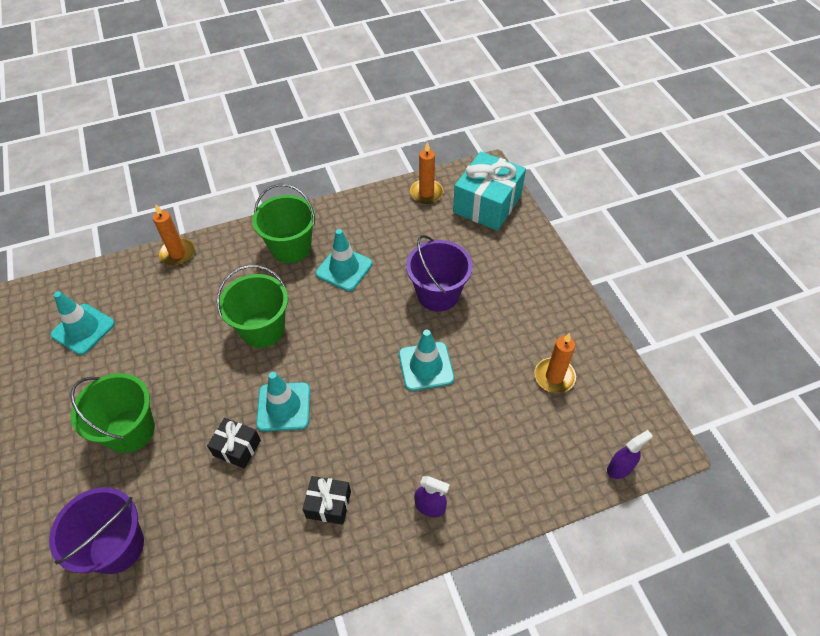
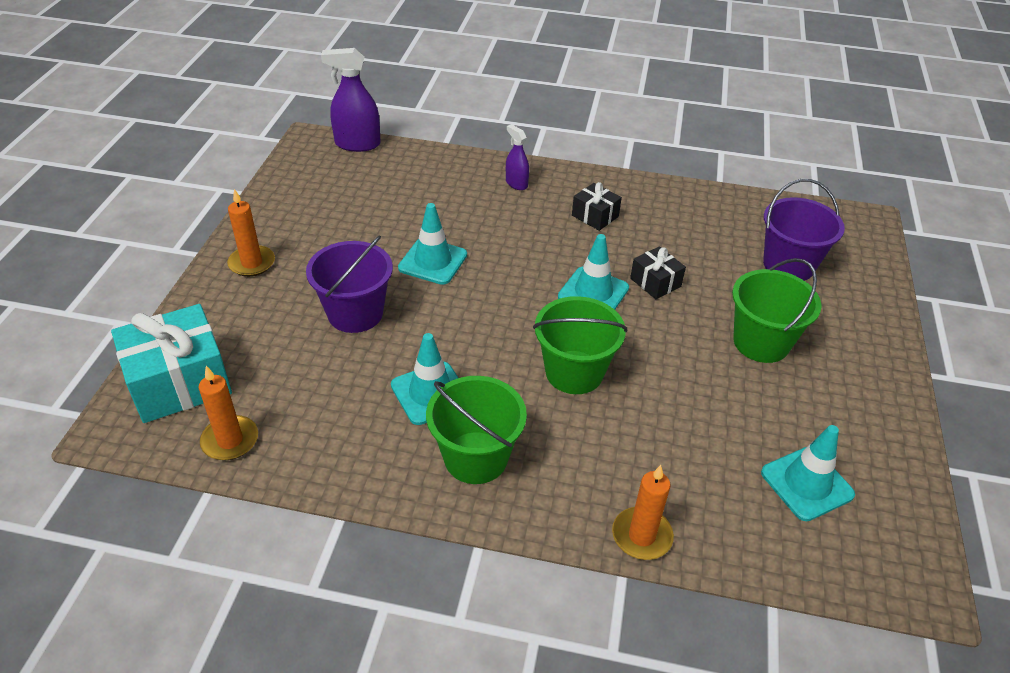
camera: 150 degrees left, 10 degrees down
(554, 377) = (332, 205): orange candle -> orange candle (252, 263)
(620, 468) = (357, 144): purple spray bottle -> purple spray bottle, size x1.71

